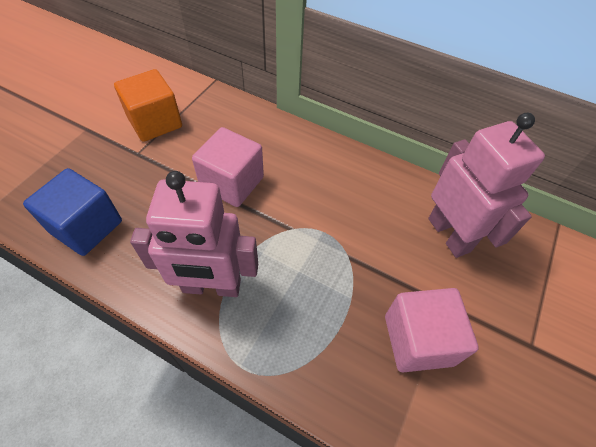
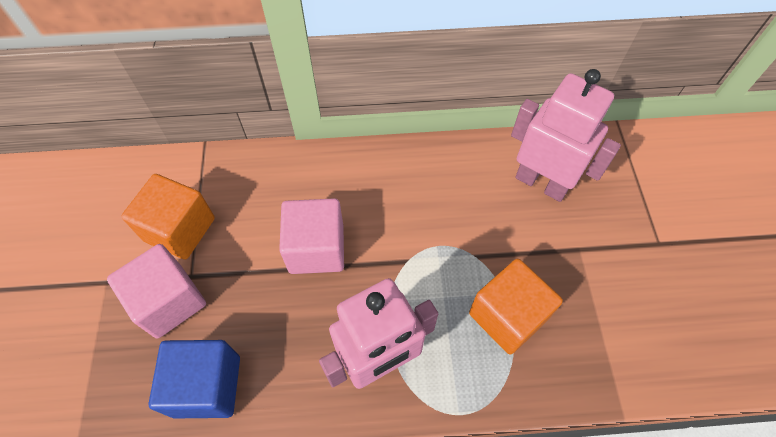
camera: 30 degrees left, 5 degrees up
(340, 318) = (507, 316): none -> orange cube
(418, 340) = (578, 294): pink cube -> pink cube (169, 301)

